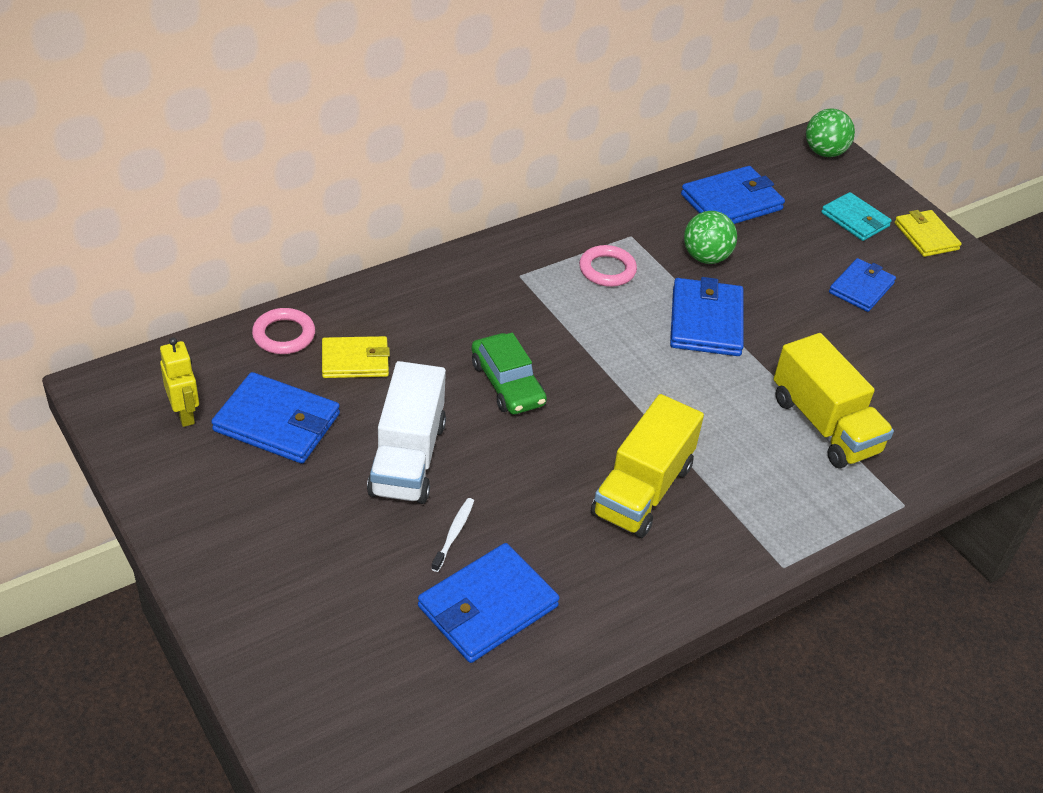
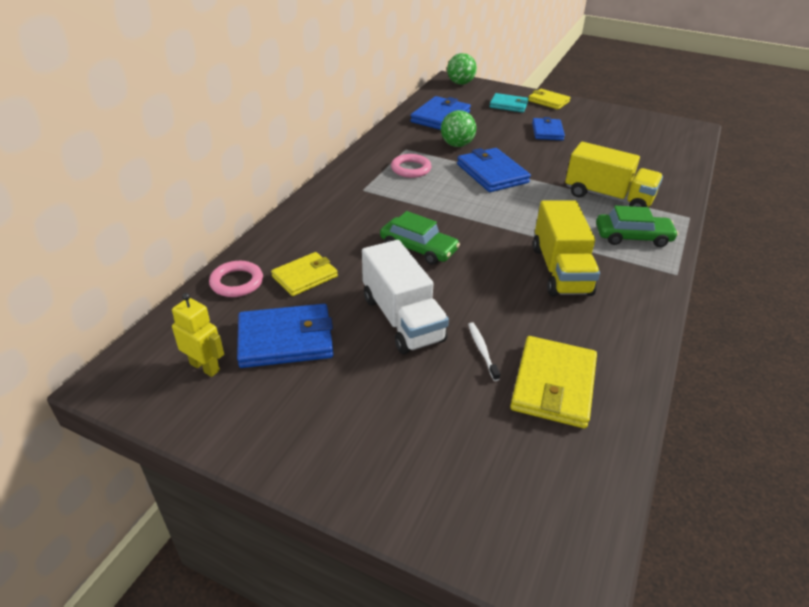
camera: 30 degrees left, 5 degrees down
(487, 606) = (553, 385): blue wallet -> yellow wallet
(788, 494) = (633, 237): none -> green car

